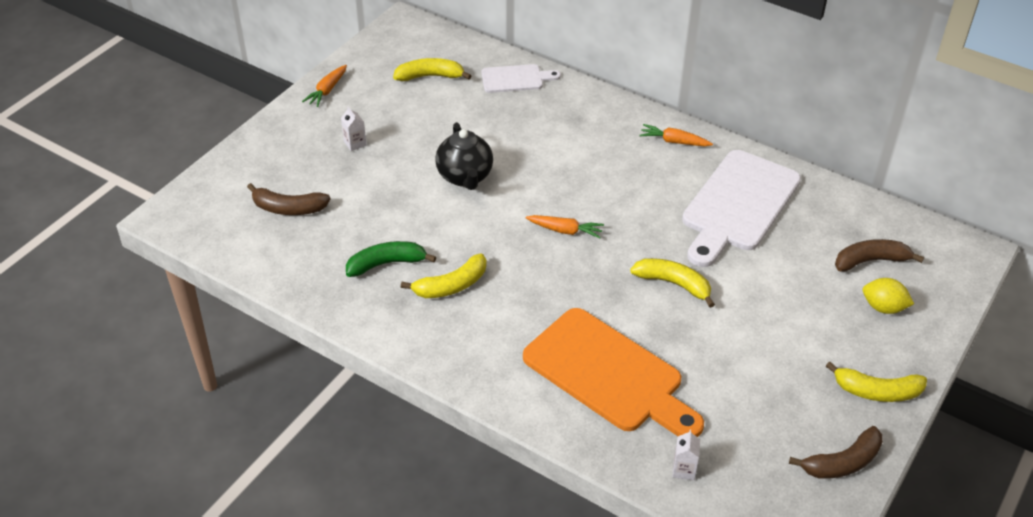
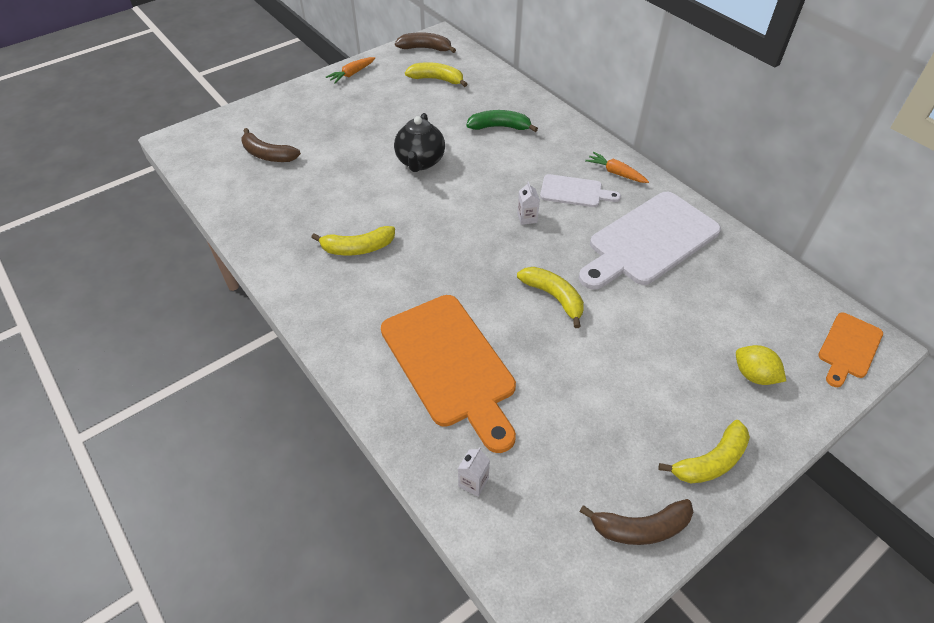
camera: 20 degrees right, 5 degrees up
(355, 143) = (348, 117): white carton -> white carton (527, 218)
(386, 264) = (316, 216): green banana -> green banana (499, 127)
(515, 79) = (505, 95): white cutting board -> white cutting board (574, 192)
(565, 230) = (480, 226): orange carrot -> none
(870, 261) = (759, 325): brown banana -> brown banana (425, 48)
(877, 391) = (710, 461): yellow banana -> yellow banana turned 60 degrees counterclockwise
(953, 261) = (849, 348): none -> orange cutting board

